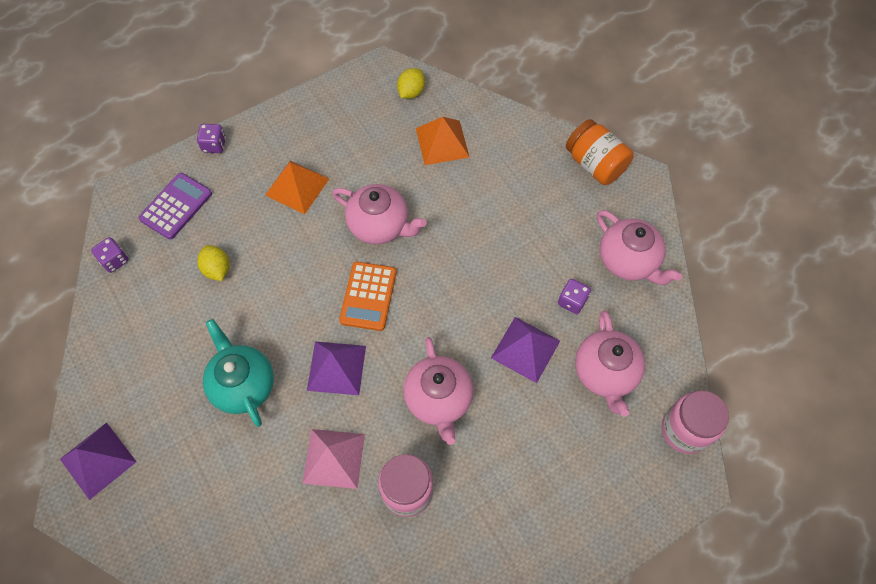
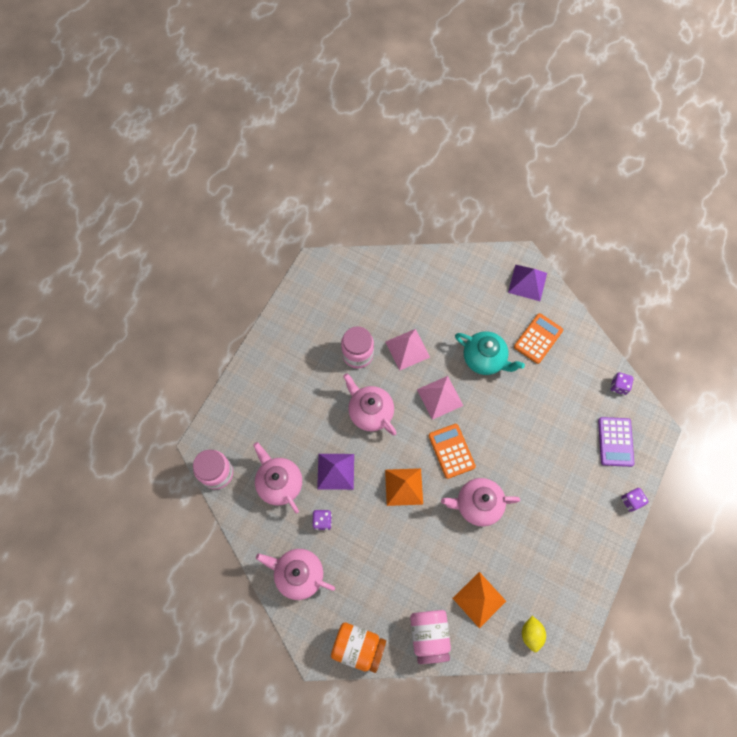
camera: 150 degrees right, 5 degrees up
(154, 372) = (538, 338): none -> orange calculator
(217, 269) = (554, 416): yellow lemon -> none
(297, 186) = (551, 502): orange pyramid -> orange pyramid (404, 487)
(336, 367) = (440, 397): purple pyramid -> pink pyramid
(514, 138) = (429, 635): none -> pink jar

